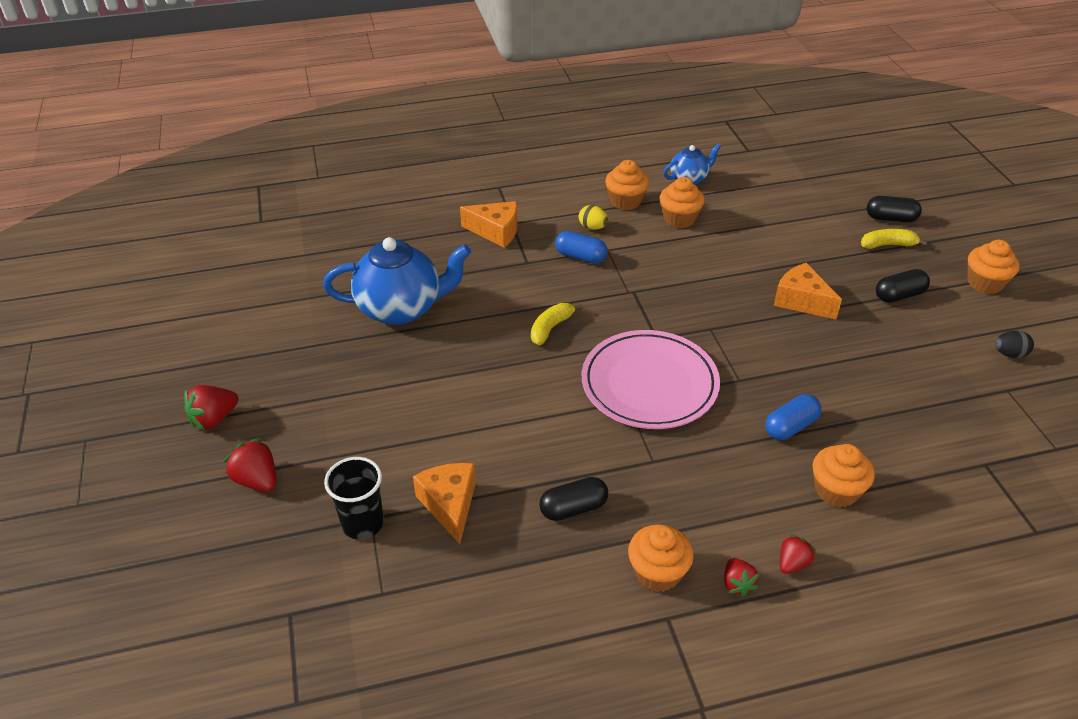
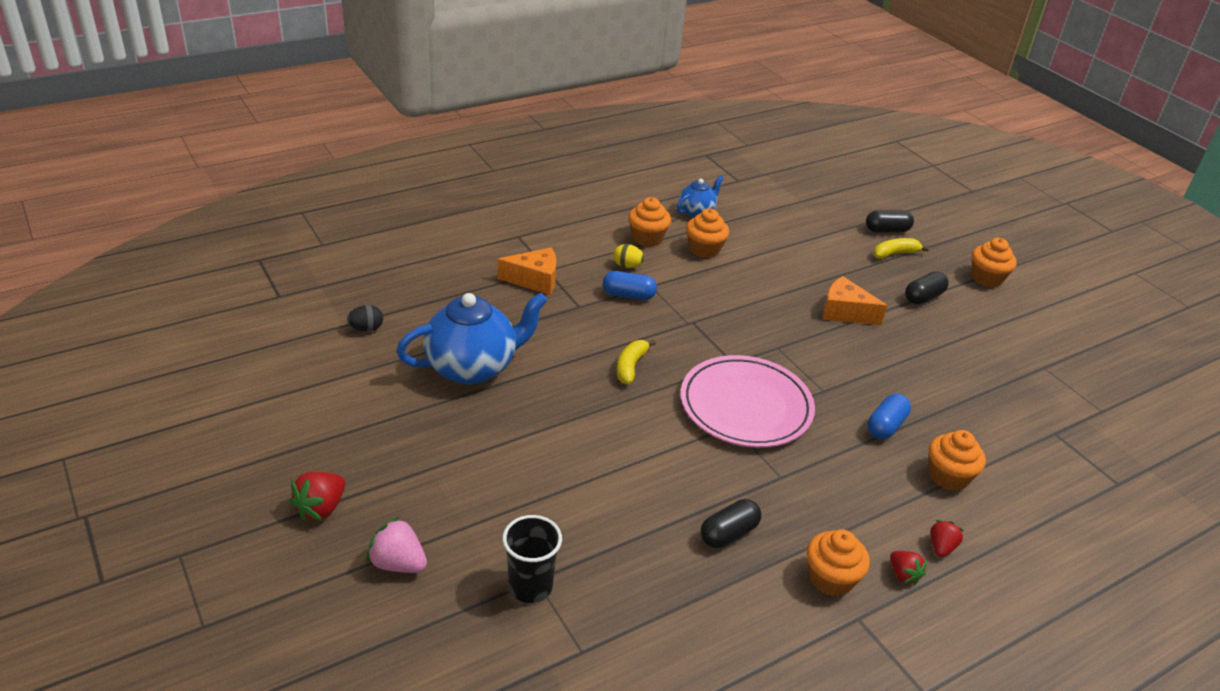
camera: 20 degrees left, 5 degrees down
(257, 480) = (398, 563): red strawberry -> pink strawberry
(449, 505) = (609, 552): orange cheese -> none
(1009, 354) = (1032, 336): black egg -> black egg (366, 329)

